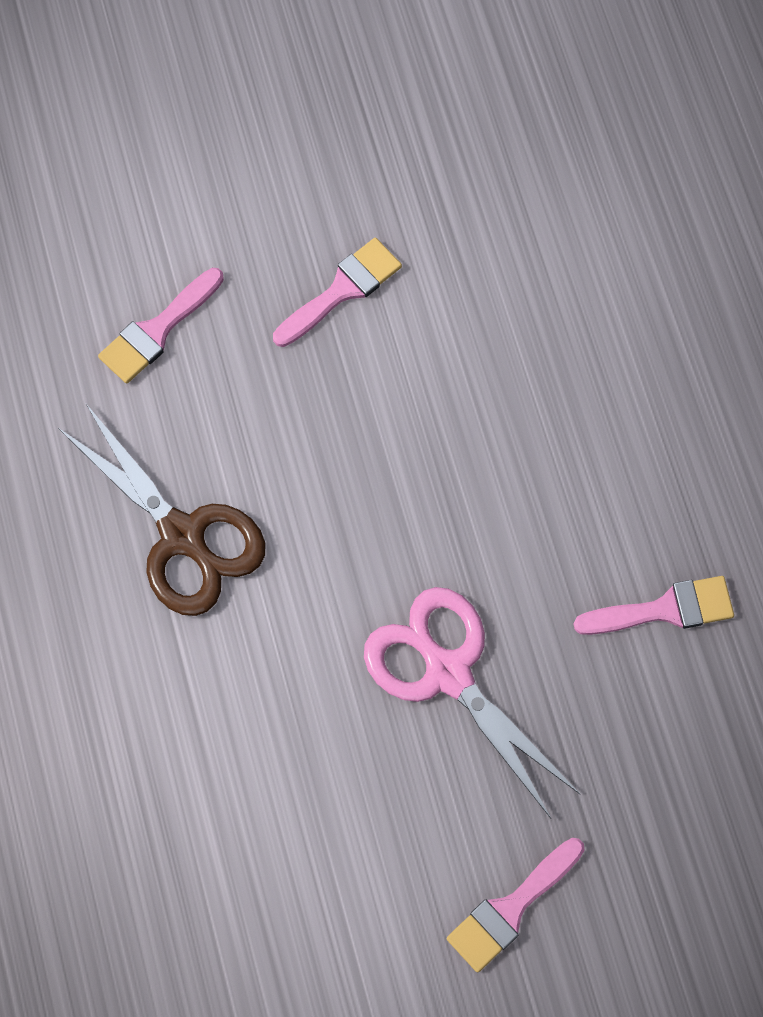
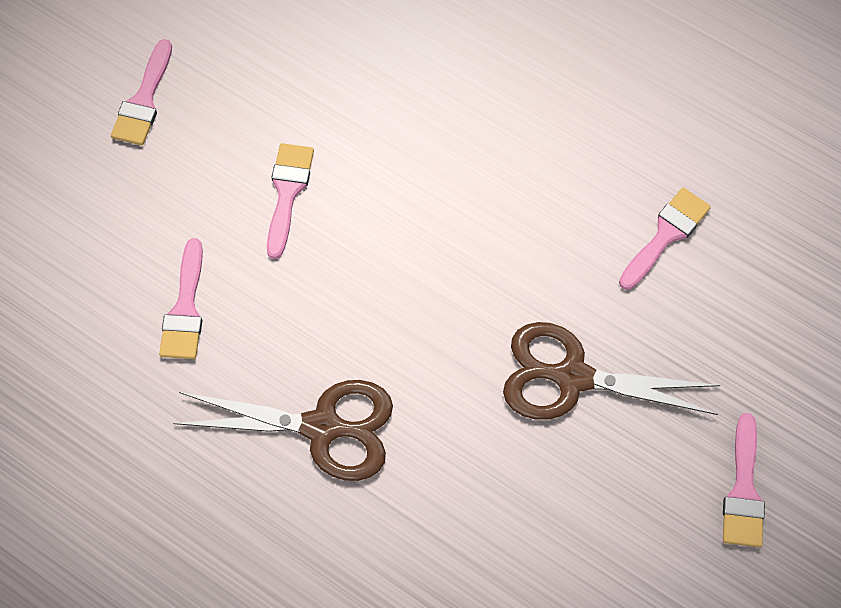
camera: 40 degrees left, 5 degrees down
(288, 101) = (144, 101): none -> pink brush
(448, 673) = (572, 377): pink scissors -> brown scissors

